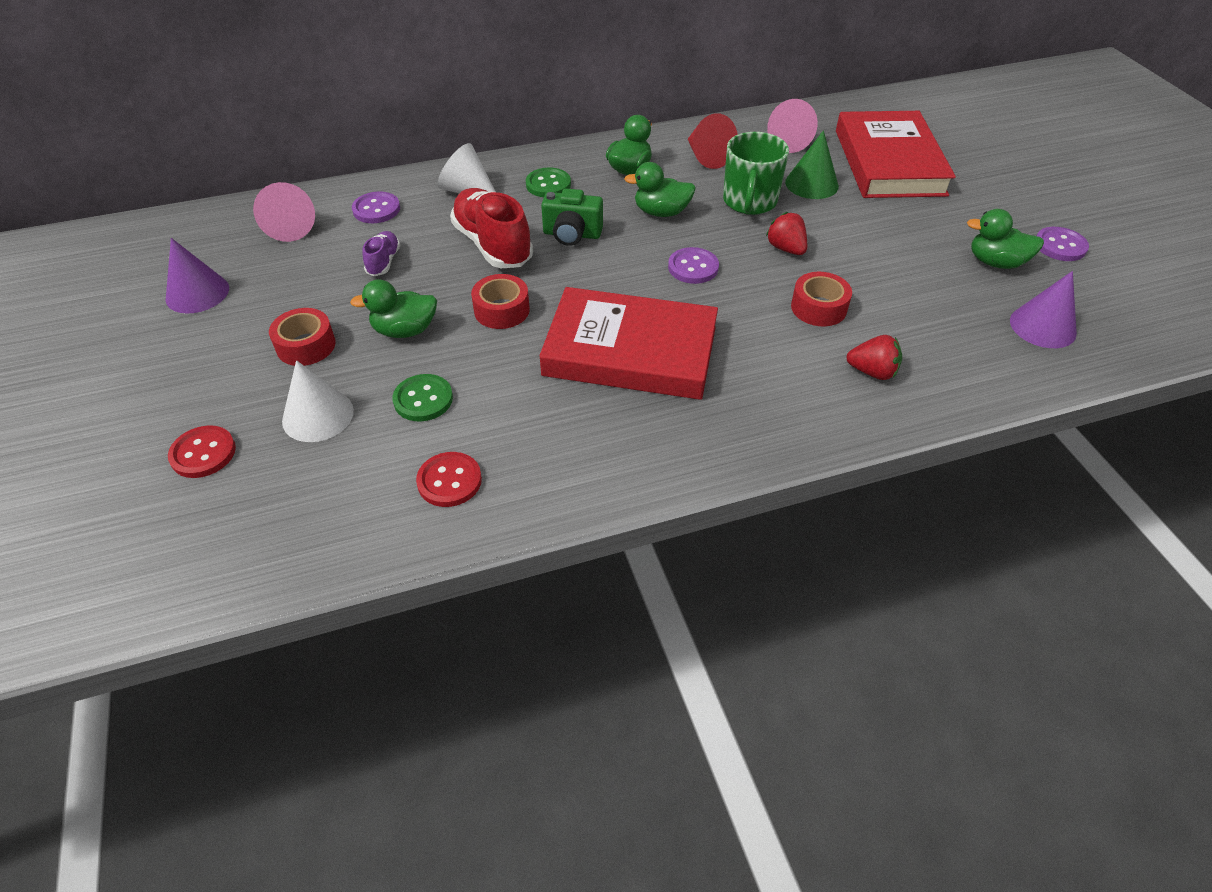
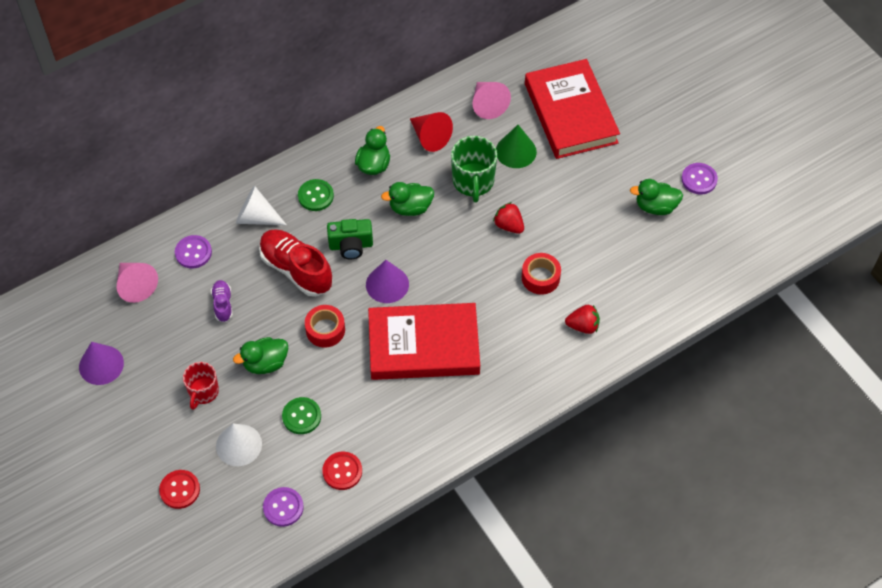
camera: 15 degrees left, 10 degrees up
(306, 345) = (203, 392): red tape -> red mug
(693, 267) = (447, 259): purple button -> purple button (283, 507)
(1042, 326) = (688, 261): purple cone -> purple cone (387, 284)

